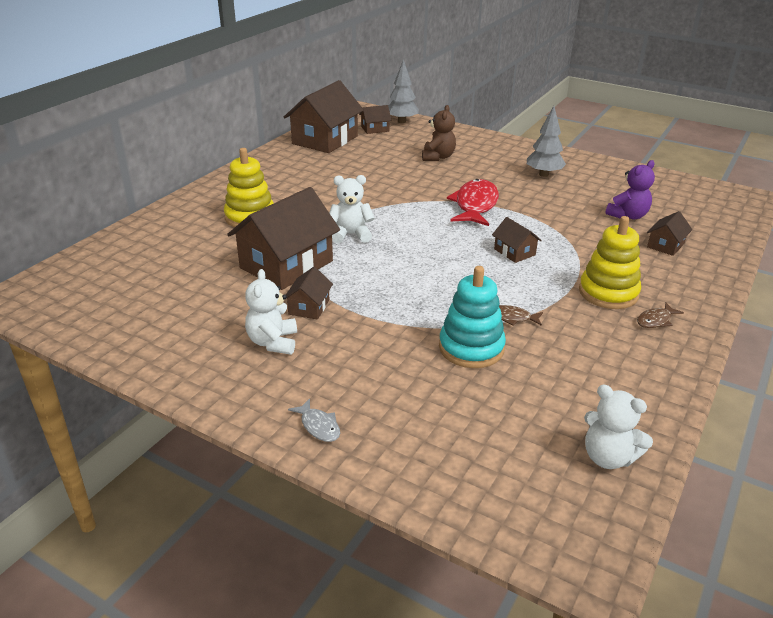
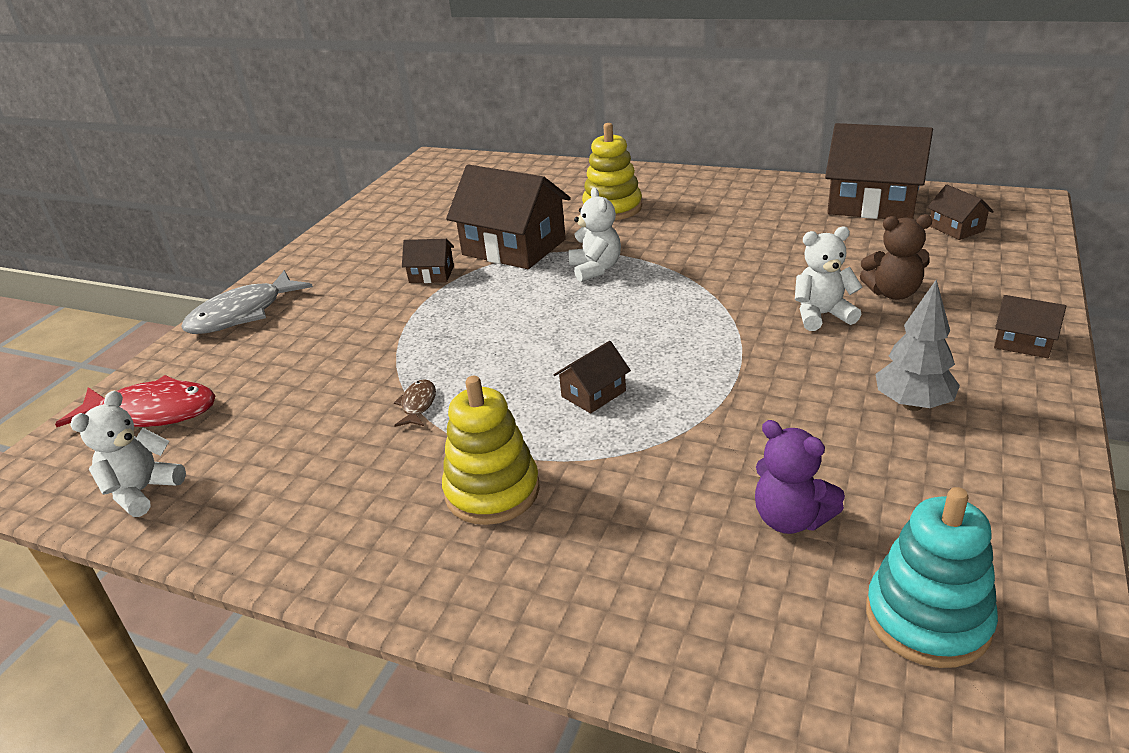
camera: 85 degrees right, 0 degrees up
(273, 342) = (369, 269): white teddy bear -> white teddy bear (822, 315)
(319, 426) = (243, 314): grey fish -> grey fish, size x2.13
(401, 121) = (1016, 243): grey tree -> none
(471, 348) = (354, 380): turquoise stacking toy -> turquoise stacking toy (927, 619)
(475, 205) = (732, 345): red fish -> red fish (152, 412)
(655, 320) = (417, 543): brown fish -> none
(665, 245) = (683, 570): brown house -> brown house (1023, 342)

